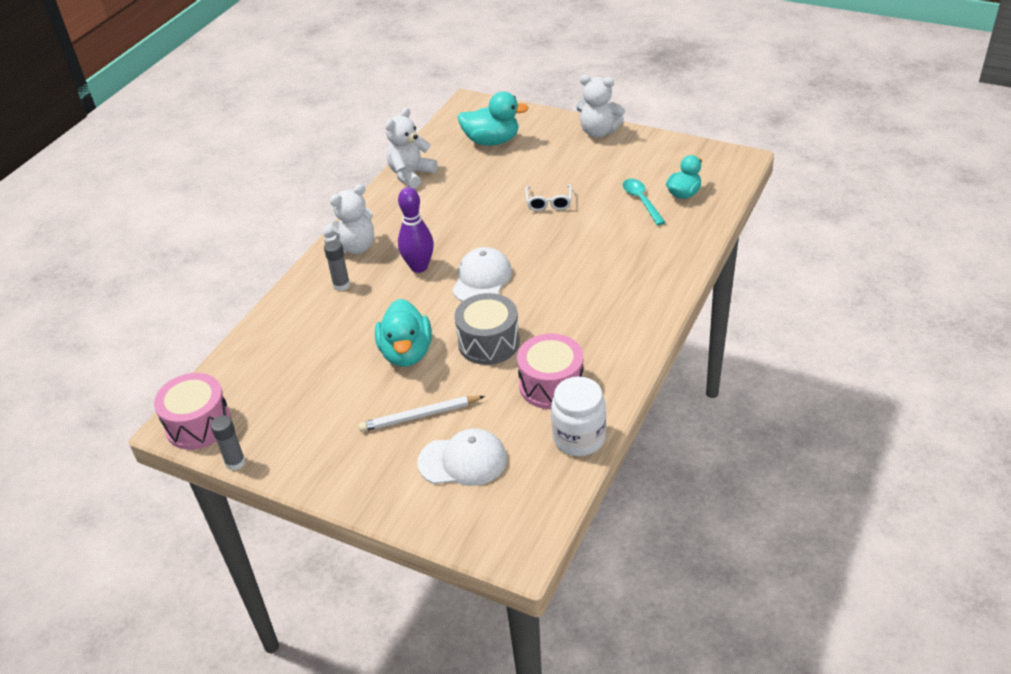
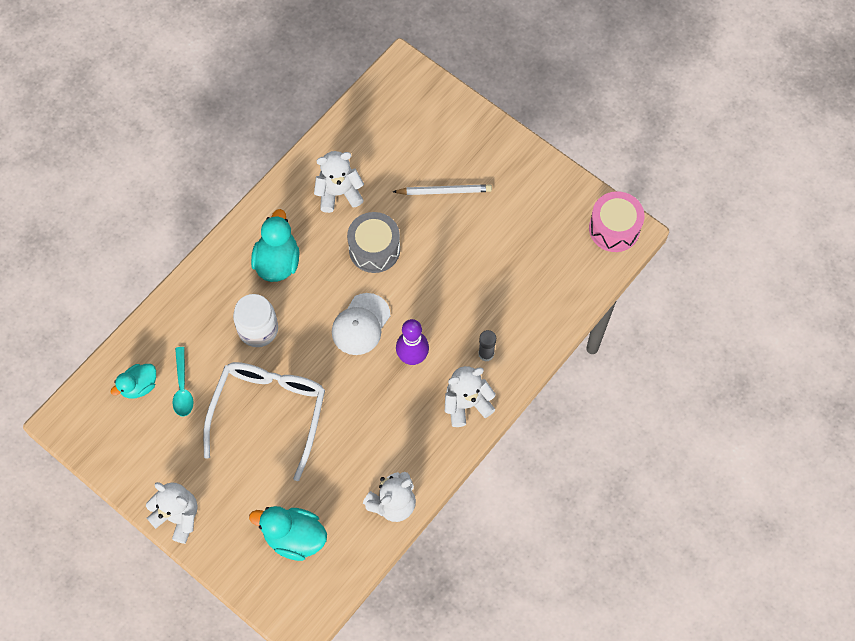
camera: 170 degrees left, 25 degrees up
(235, 462) = (586, 185): grey glue stick -> none
(406, 353) = (442, 256): turquoise duck -> turquoise duck (277, 261)
(463, 461) = (421, 144): white cap -> none
(549, 202) = (269, 413): white glasses -> white glasses, size x2.34
(551, 385) = (339, 193): pink drum -> white teddy bear
(579, 438) = (335, 141): white jar -> white jar (258, 329)

